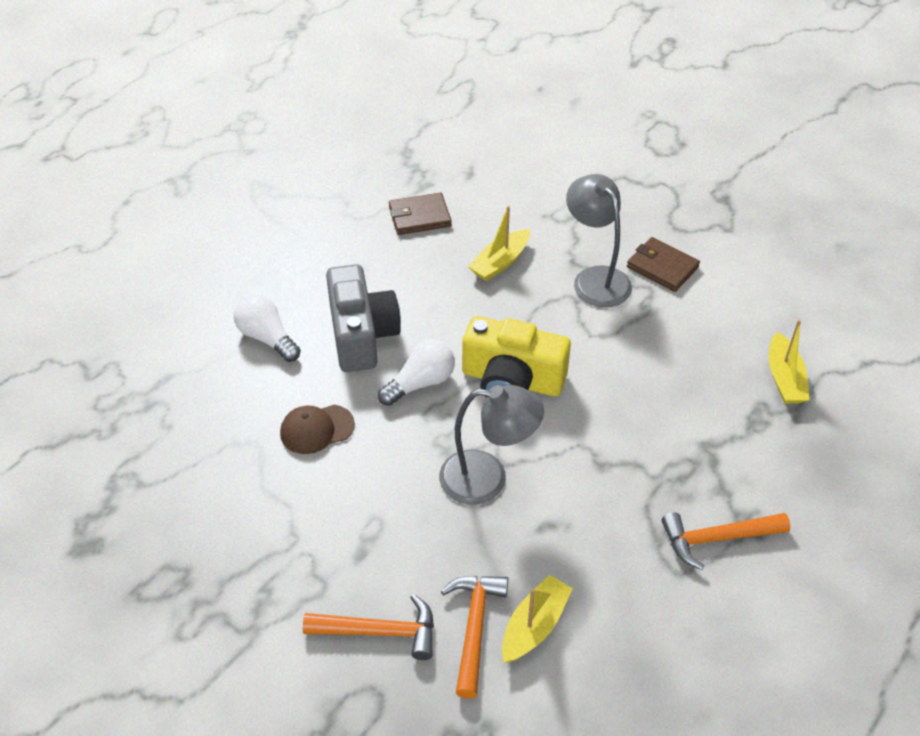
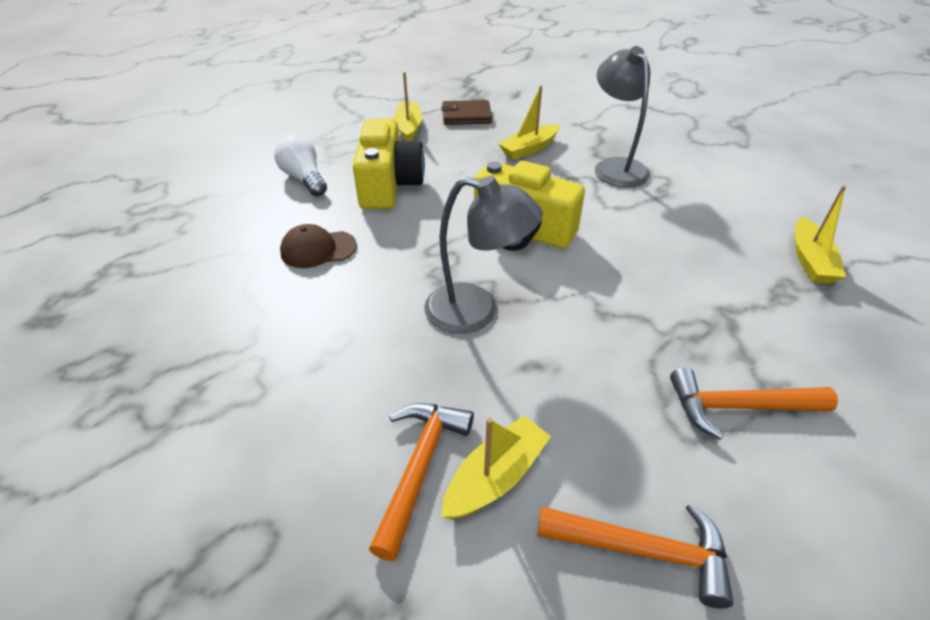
camera: 10 degrees right, 5 degrees down
(358, 245) = (408, 128): none -> yellow boat
(361, 335) = (389, 185): grey camera -> yellow camera
(380, 631) = (305, 453): orange hammer -> orange hammer (643, 550)
(420, 383) = (431, 225): white light bulb -> none
(662, 267) = (680, 165): brown wallet -> none

